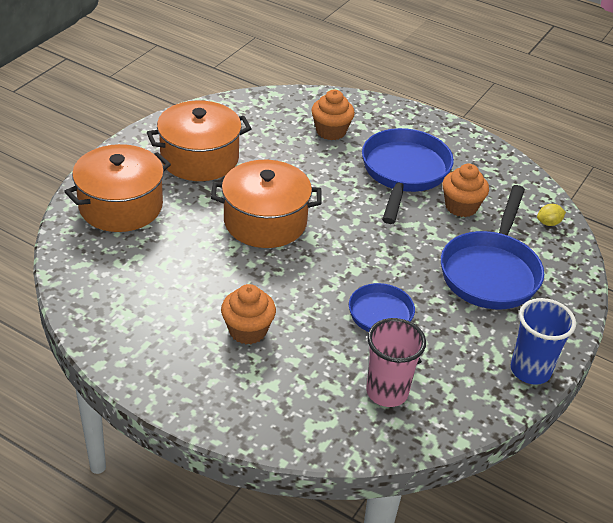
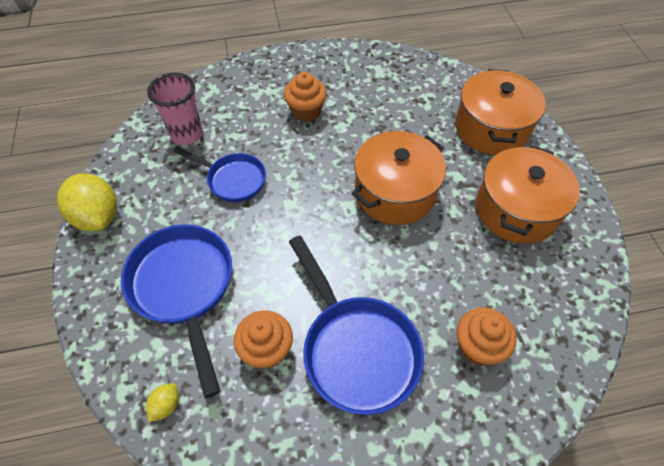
camera: 140 degrees right, 15 degrees up
(530, 370) = (98, 216): blue cup -> yellow lemon

